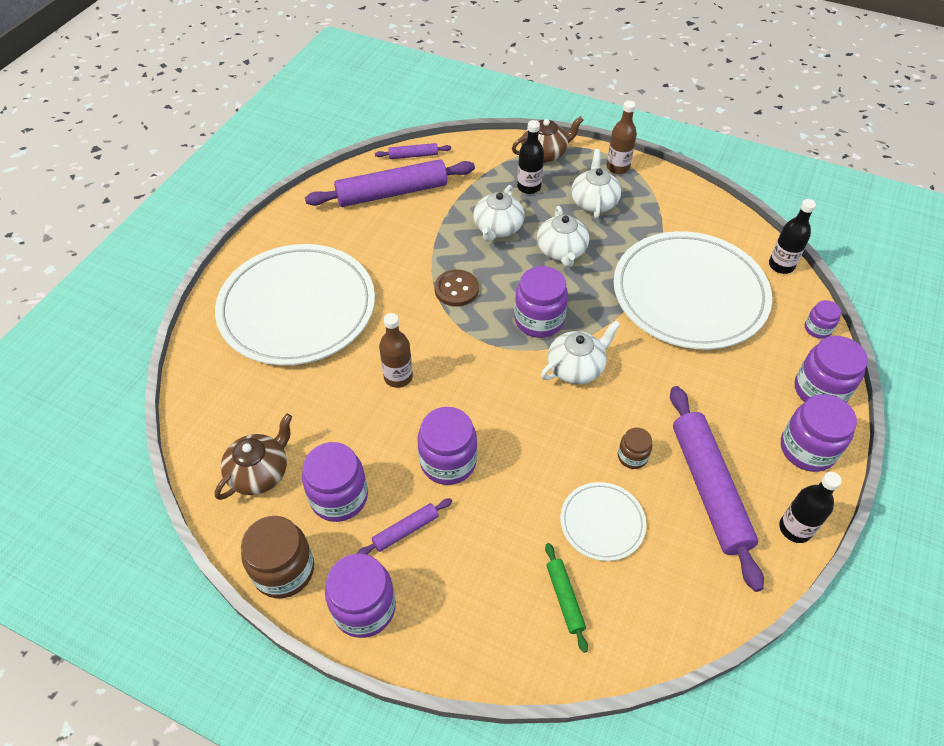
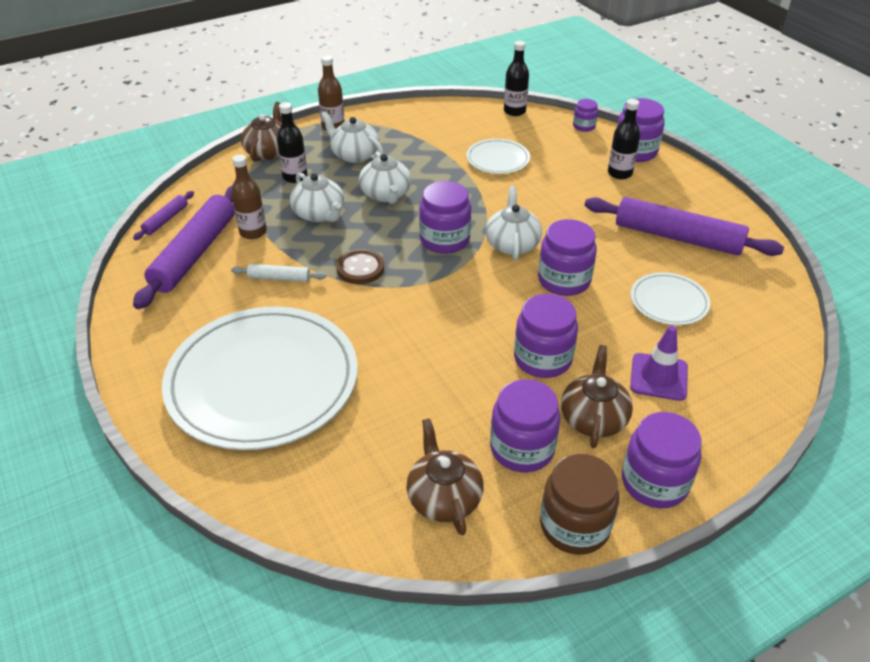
camera: 55 degrees left, 10 degrees down
(398, 377) = (422, 348): brown bottle -> brown bottle (253, 232)
(405, 252) = (279, 278): none -> white rolling pin
(406, 530) = (593, 418): purple rolling pin -> brown teapot
(492, 558) = (658, 377): none -> purple traffic cone
(561, 251) = (386, 194): white teapot -> white teapot turned 45 degrees clockwise
(564, 598) = (723, 354): green rolling pin -> none
(632, 456) = (621, 258): brown jar -> none
(689, 294) = (498, 159): white plate -> white plate, size x0.45
(795, 529) = (737, 218): black bottle -> black bottle (619, 173)
(807, 449) = (678, 181): purple jar -> purple jar (564, 280)

